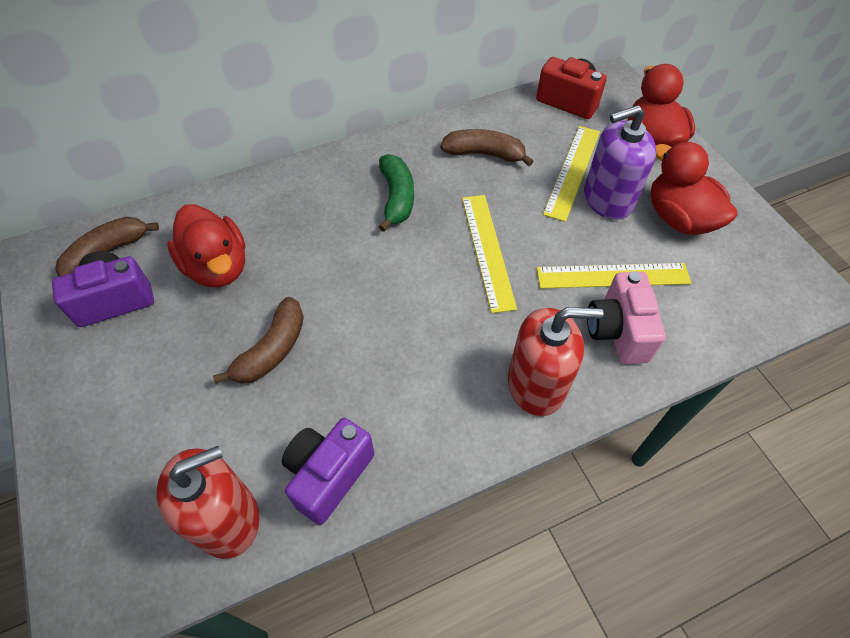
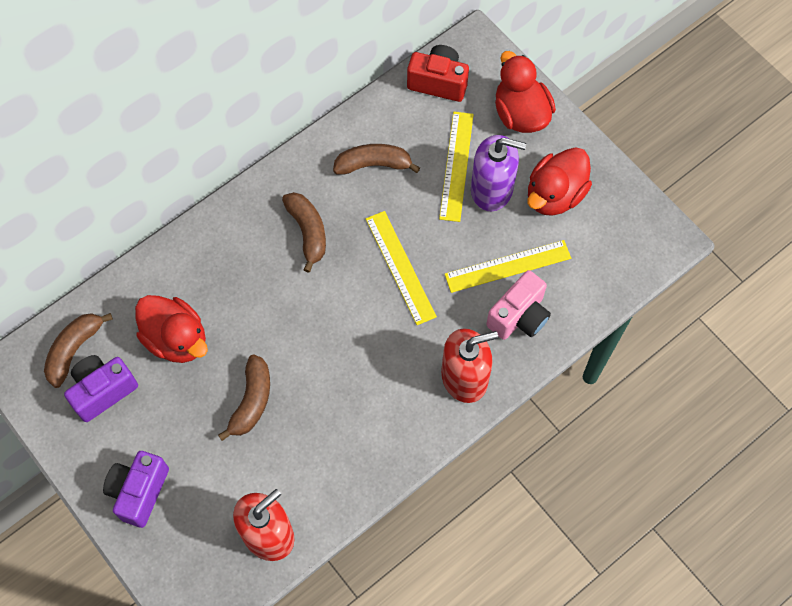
camera: 15 degrees left, 10 degrees up
(329, 475) = (330, 485): purple camera -> purple camera (139, 492)
(397, 198) = (308, 232): green banana -> brown banana
(607, 199) = (492, 189): purple soap dispenser -> purple soap dispenser turned 135 degrees counterclockwise
(617, 331) = (519, 316): pink camera -> pink camera turned 120 degrees counterclockwise
(678, 218) = (555, 195): red duck -> red duck turned 90 degrees counterclockwise

